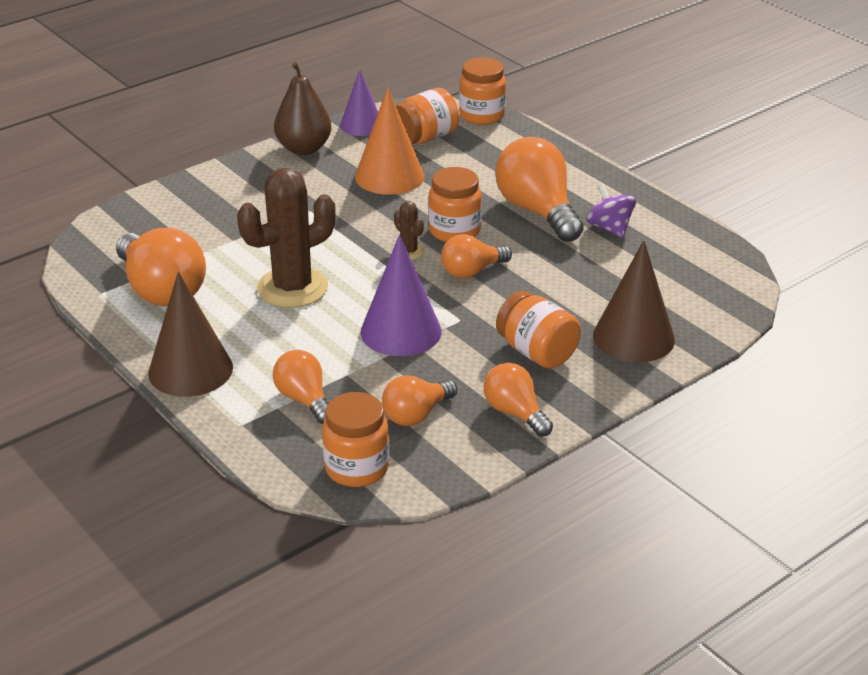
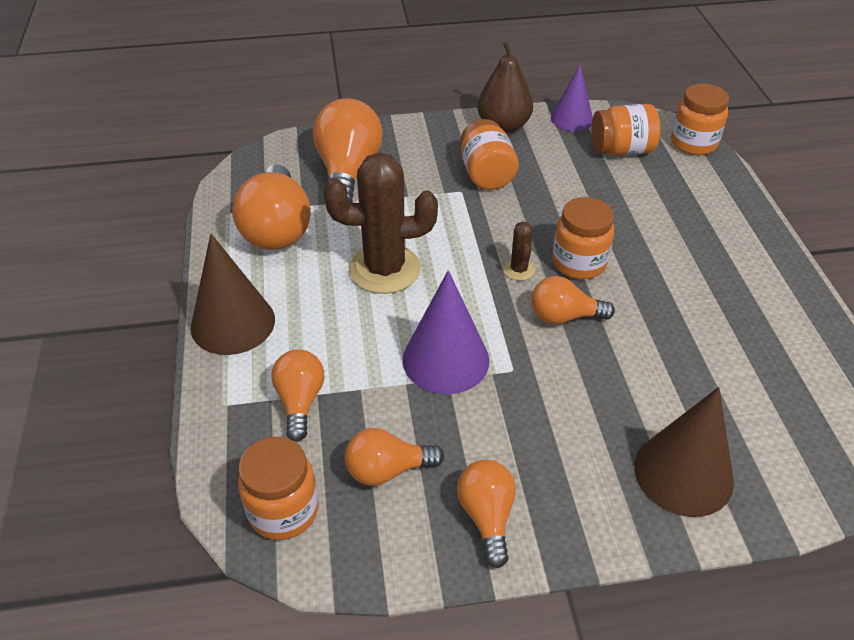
camera: 30 degrees right, 10 degrees up
(389, 176) = (559, 180): orange cone -> none
(537, 211) = (679, 270): orange light bulb -> orange light bulb (348, 172)
(537, 352) = (563, 446): orange jar -> orange jar (486, 174)
(609, 228) = (744, 319): purple spinning top -> none

